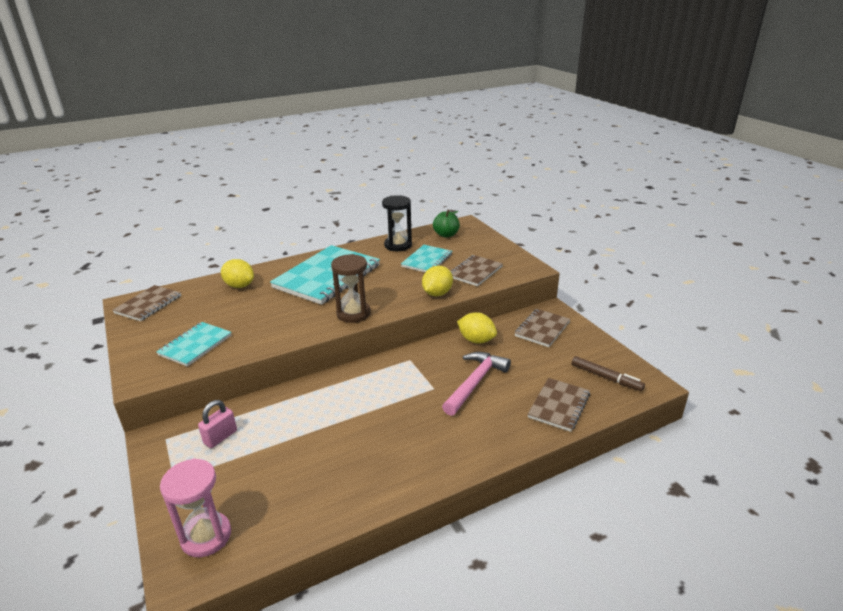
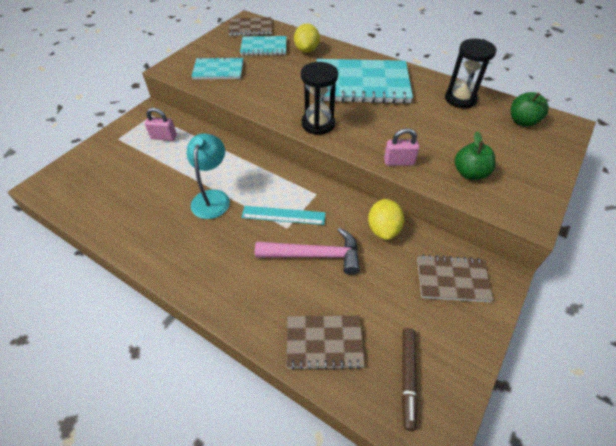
camera: 60 degrees right, 20 degrees up
(206, 536) = (75, 178): pink hourglass -> none
(353, 314) = (318, 124): brown hourglass -> black hourglass
(355, 423) = (212, 197): none -> turquoise lamp
(418, 385) = (283, 215): none -> turquoise ruler
(427, 260) = (454, 129): turquoise notebook -> turquoise notebook (264, 47)
(437, 293) = (399, 162): yellow lemon -> pink padlock
(475, 272) = (469, 173): brown notebook -> green apple

